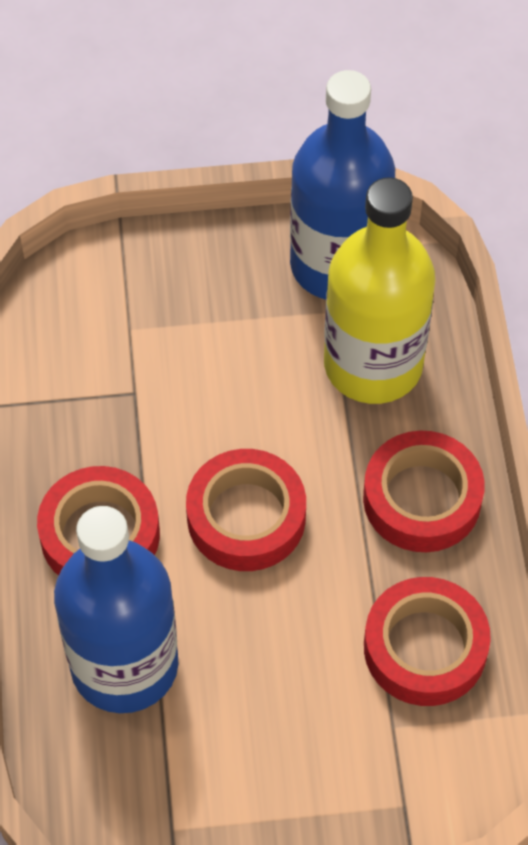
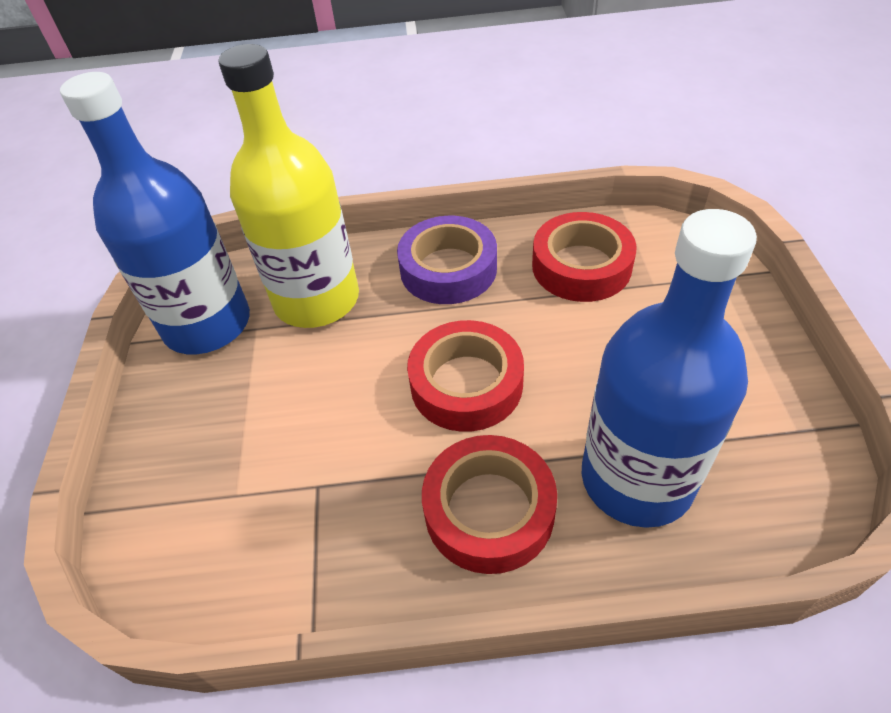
camera: 85 degrees left, 10 degrees down
(422, 499) = (448, 269): red tape -> purple tape

